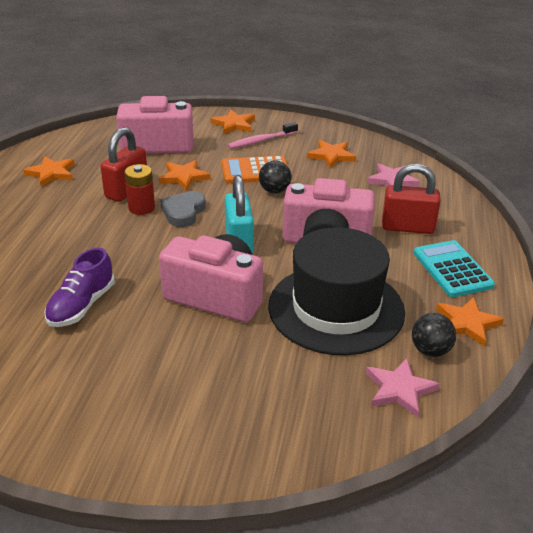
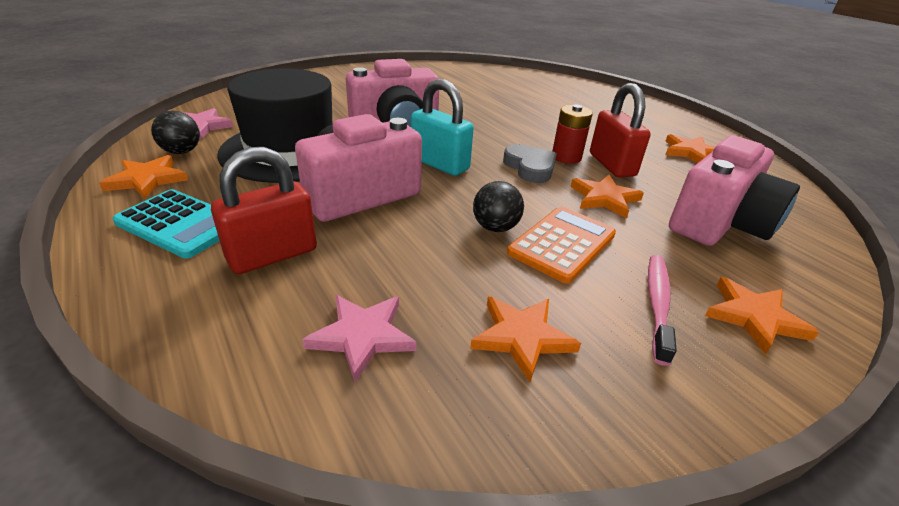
camera: 135 degrees right, 0 degrees up
(81, 306) = (467, 101): purple shoe -> none

